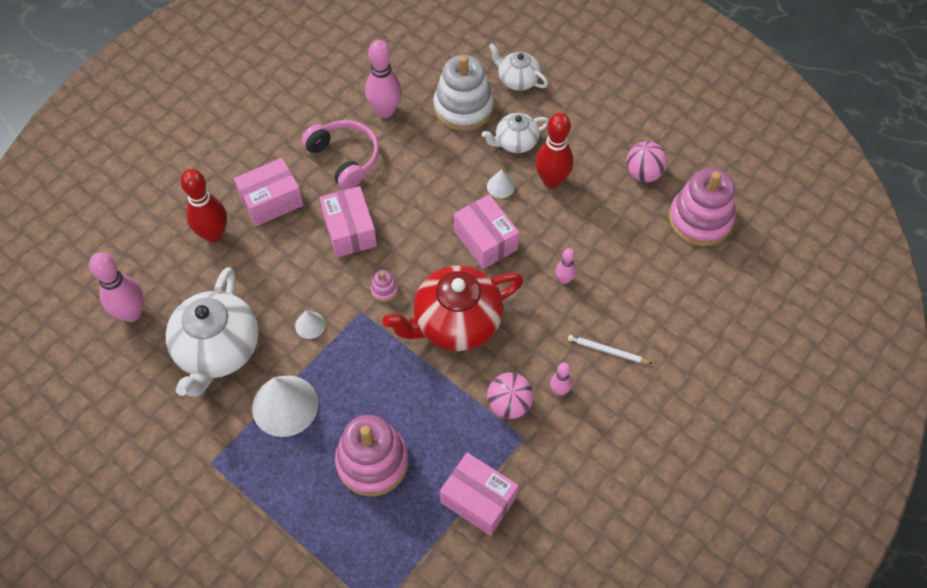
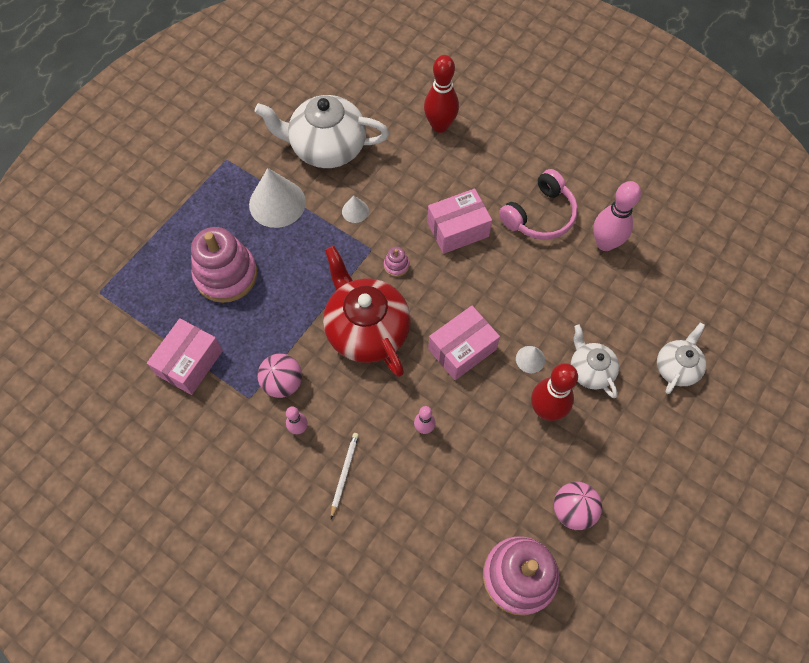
camera: 85 degrees right, 5 degrees up
(131, 313) = (357, 83): pink bowling pin -> none
(271, 201) = (481, 163): pink box -> none
(463, 107) = (625, 315): white stacking toy -> none

